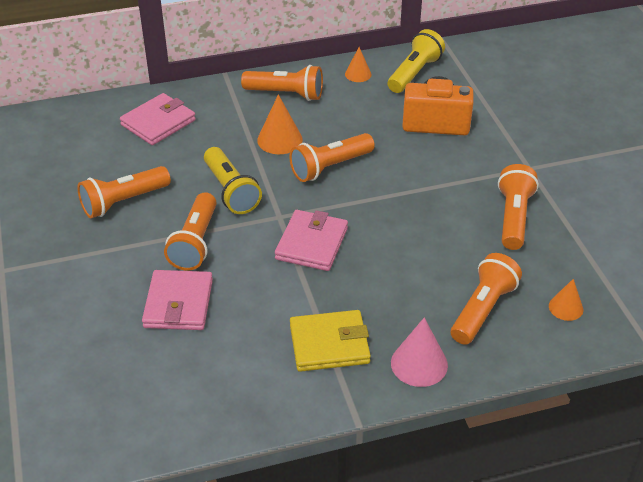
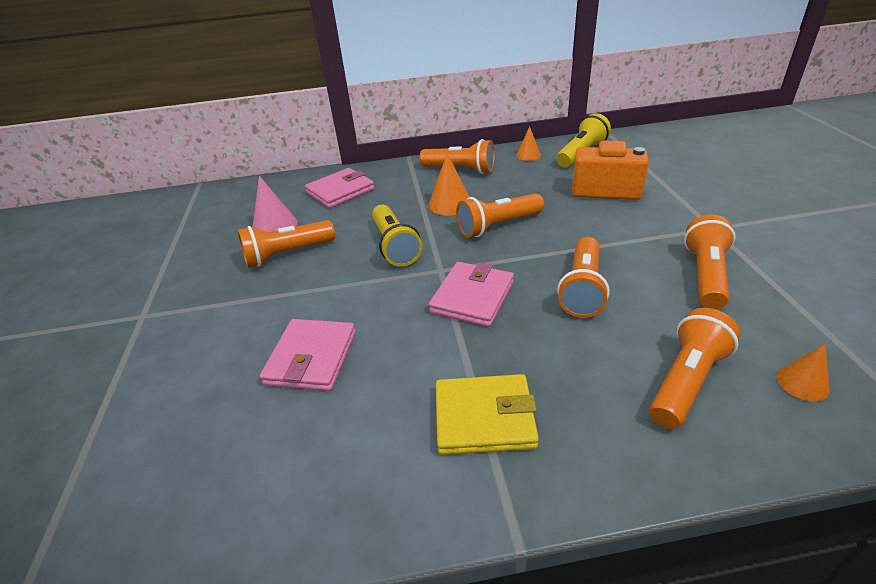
camera: 10 degrees right, 5 degrees down
(195, 243) = (347, 293): orange flashlight -> orange flashlight (582, 289)
(419, 364) = (606, 453): pink cone -> pink cone (275, 226)

